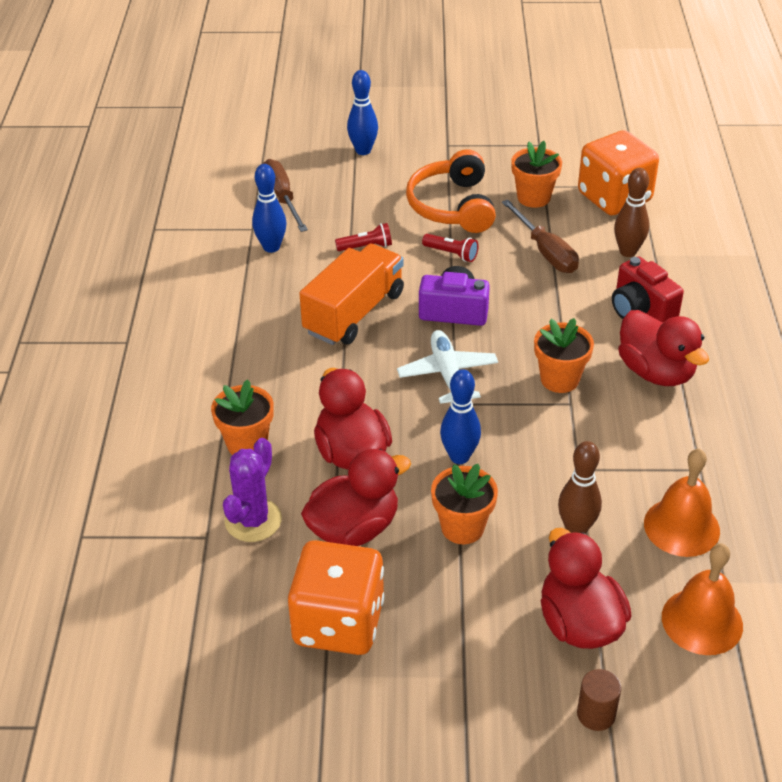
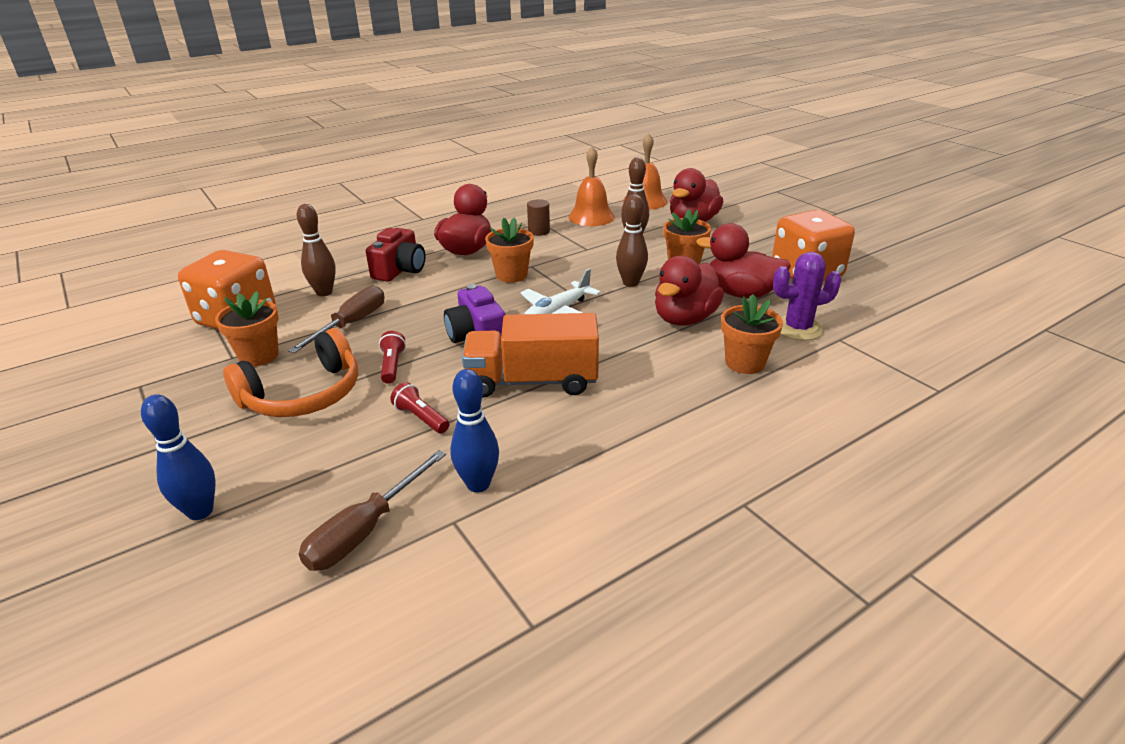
camera: 125 degrees left, 10 degrees down
(459, 457) = (630, 283): blue bowling pin -> brown bowling pin
(596, 714) = (734, 207): brown cylinder -> brown cylinder (539, 231)

